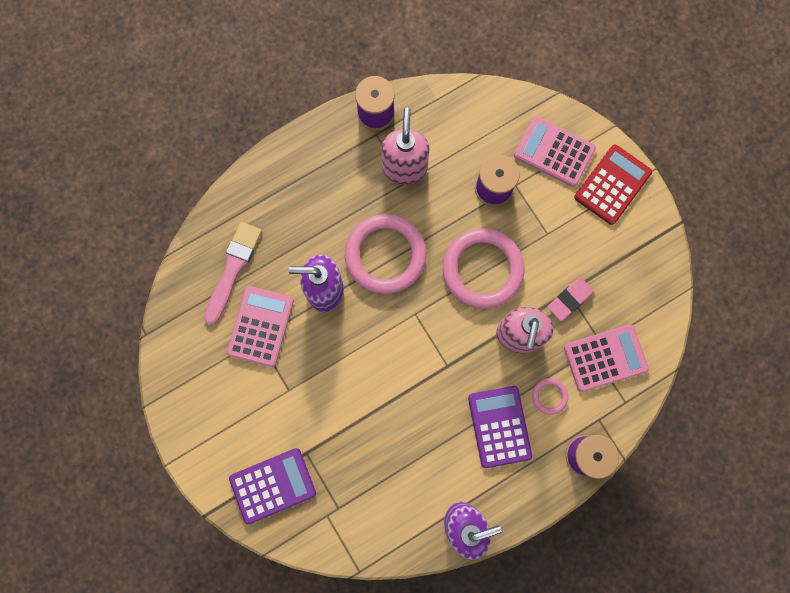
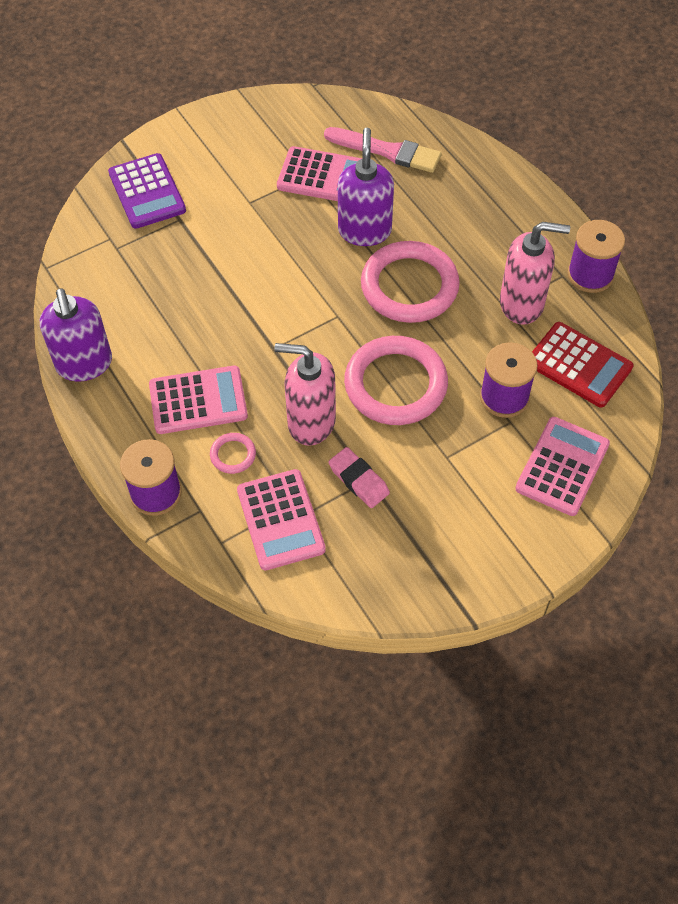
camera: 90 degrees right, 20 degrees down
(499, 426) = (198, 400): purple calculator -> pink calculator
(612, 185) = (522, 536): red calculator -> red calculator (579, 365)

